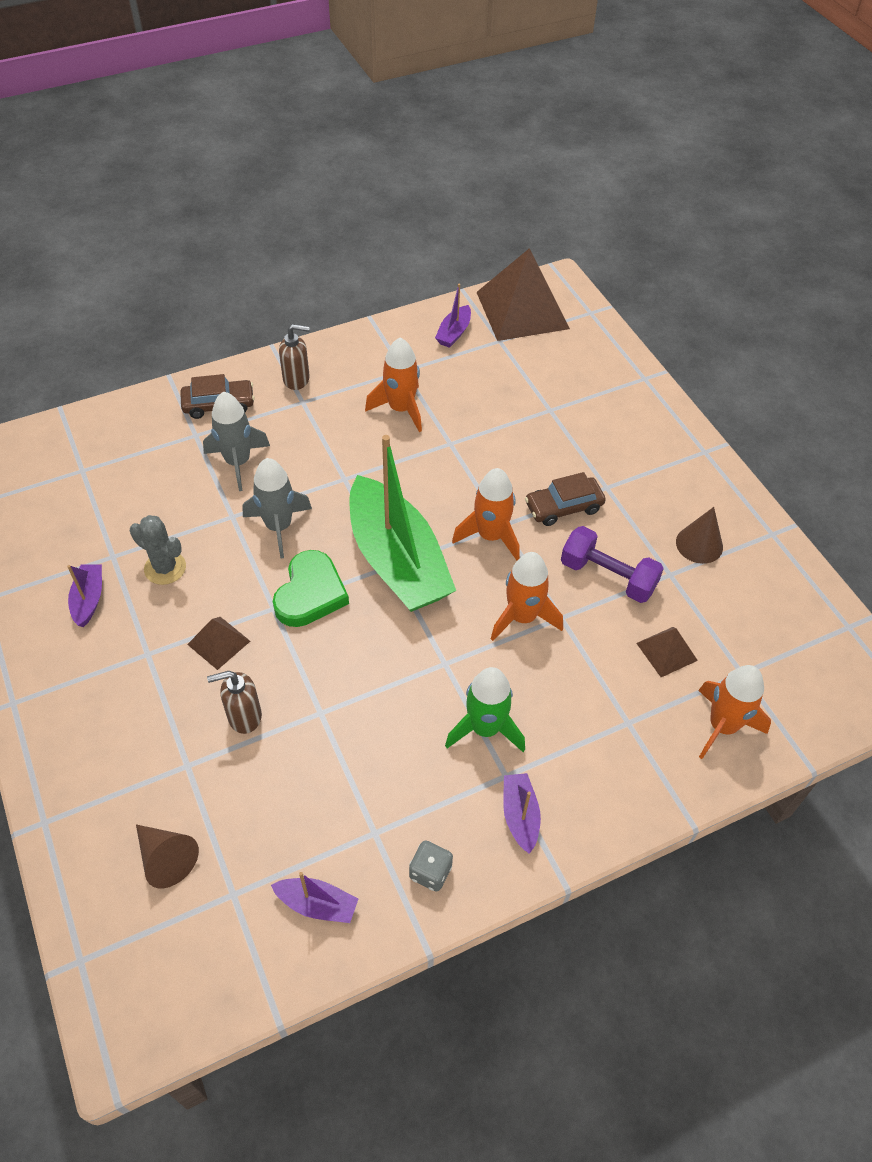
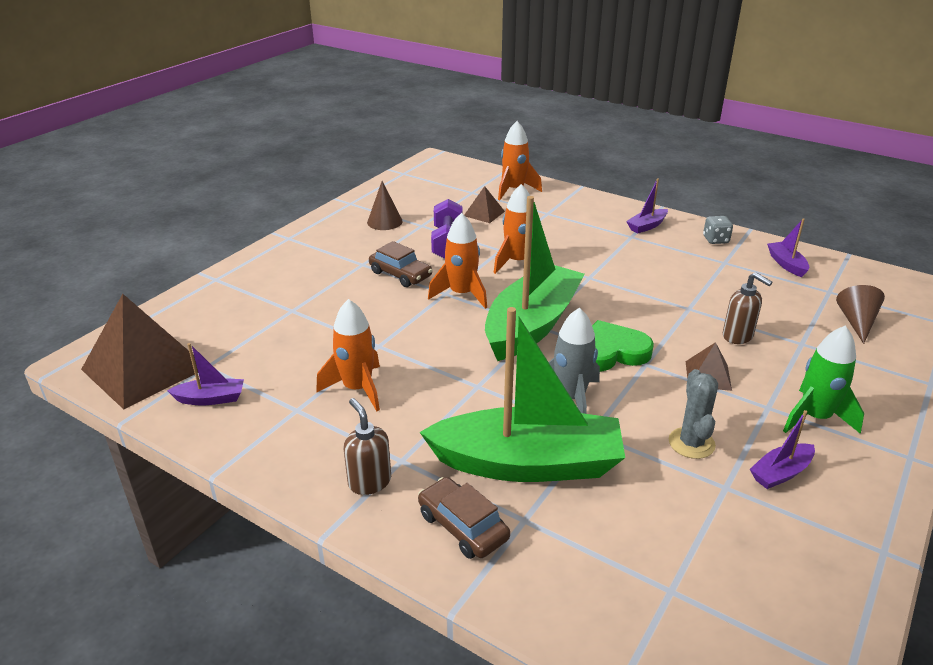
camera: 120 degrees left, 20 degrees down
(238, 462) = (527, 463): grey rocket -> green boat
(485, 728) = (613, 250): green rocket -> green rocket (815, 418)

